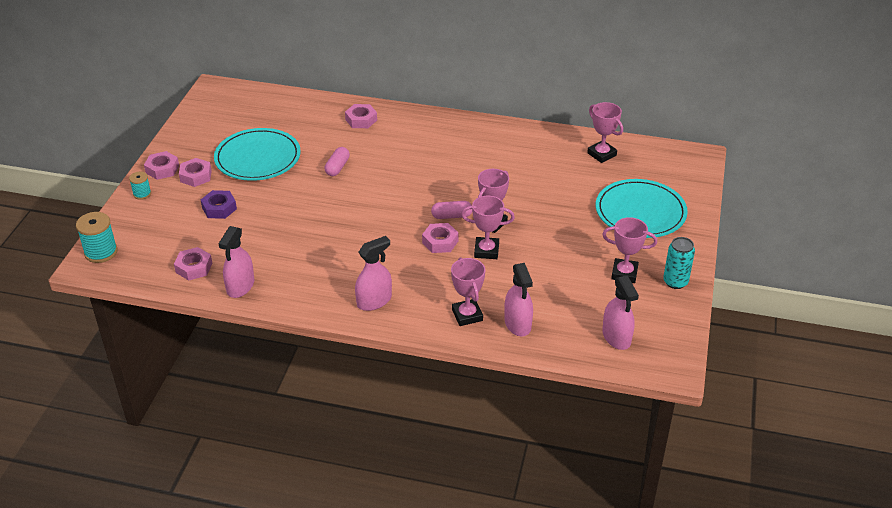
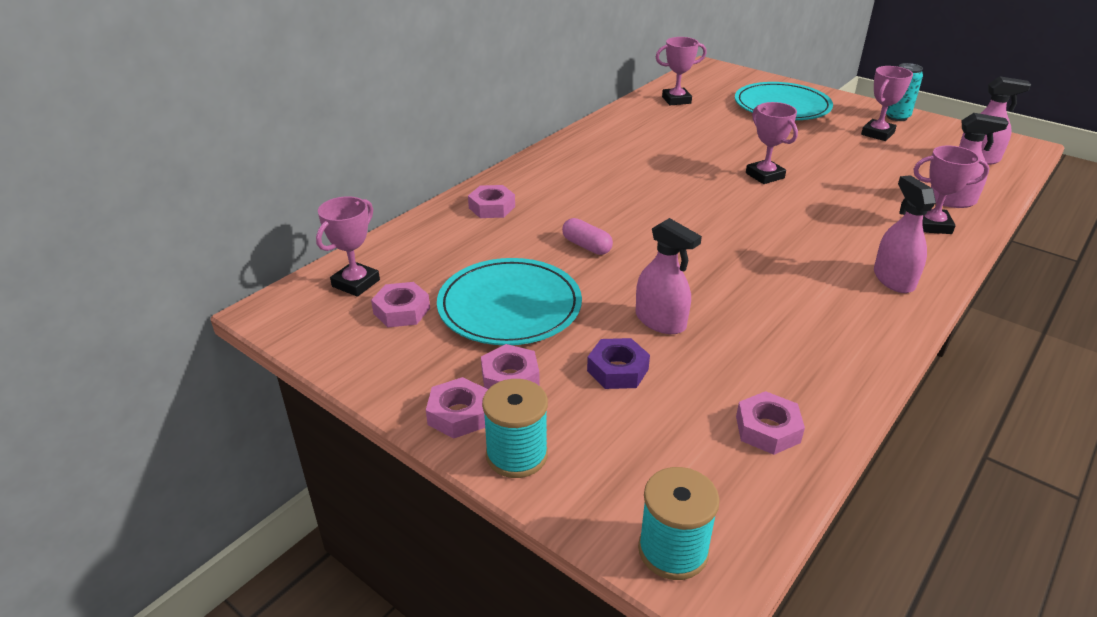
camera: 65 degrees left, 5 degrees down
(142, 194) = (516, 455): turquoise spool -> turquoise spool, size x1.72
(240, 286) = (833, 387): pink spray bottle -> pink spray bottle (660, 321)
(440, 242) = (787, 211): pink nut -> pink nut (402, 311)
(451, 216) = (739, 194): pink capsule -> none
(486, 251) = (815, 189): pink trophy -> pink trophy (356, 283)

